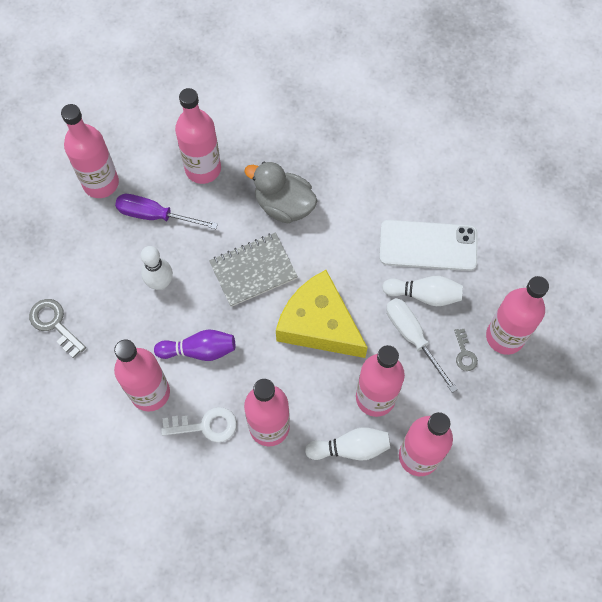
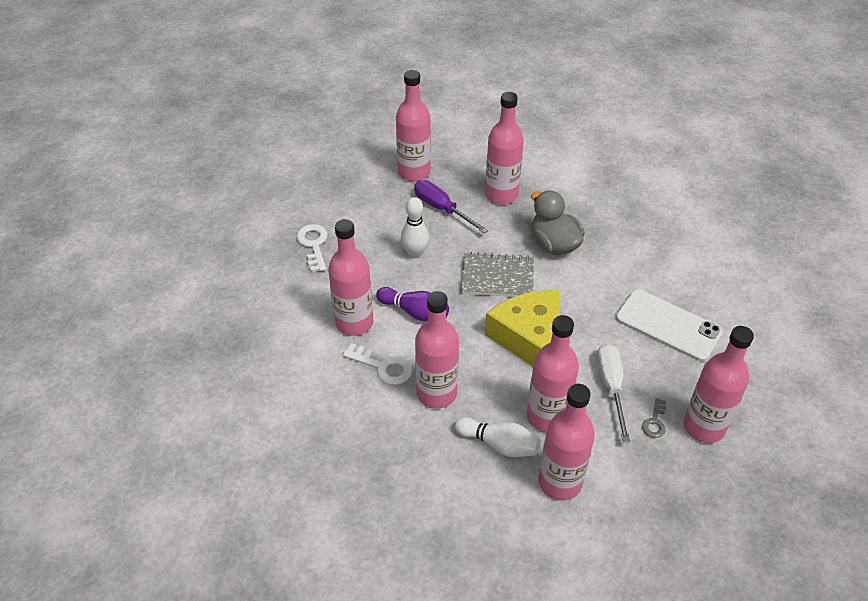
camera: 30 degrees right, 20 degrees down
(54, 324) = (313, 244): grey key -> white key
(424, 295) = (642, 360): white bowling pin -> none

